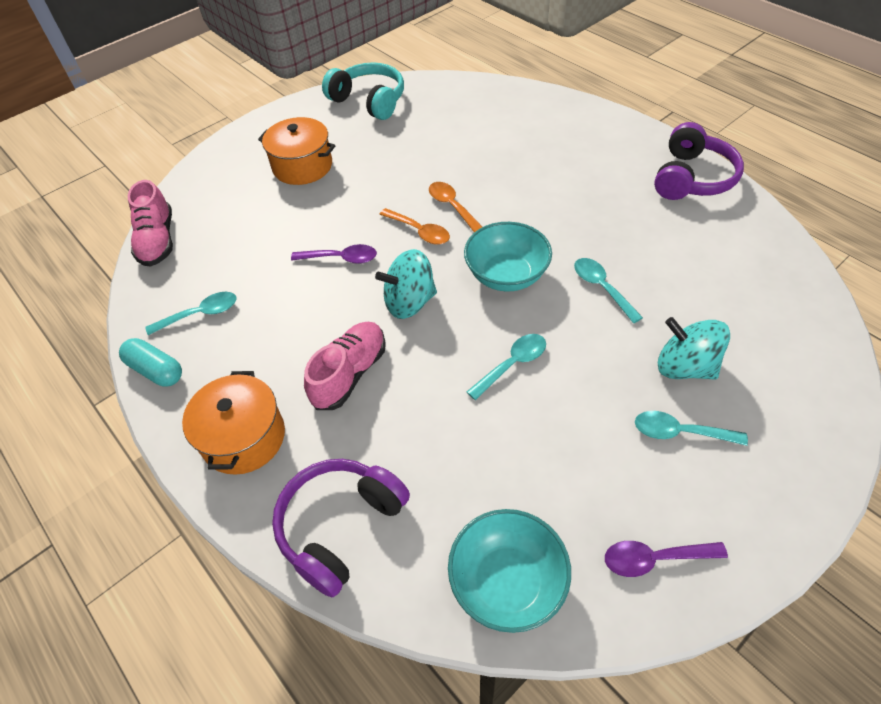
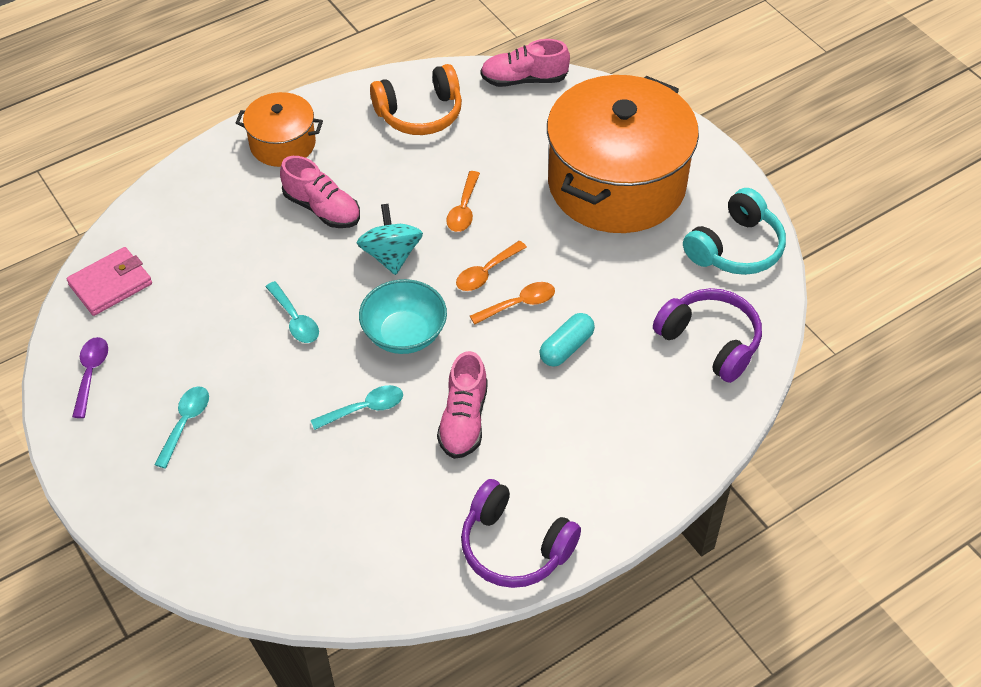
camera: 95 degrees right, 0 degrees up
(156, 370) = (366, 90): turquoise capsule -> turquoise capsule (566, 347)
(200, 314) = (420, 113): turquoise spoon -> orange headphones
(302, 166) = (616, 183): orange pot -> orange pot, size x2.05
(340, 526) = (188, 197): purple headphones -> purple headphones (710, 341)
(341, 258) = (463, 209): purple spoon -> orange spoon
(507, 582) = (110, 284): turquoise bowl -> pink wallet
(587, 222) = (463, 420): none -> pink shoe
(684, 367) = (249, 448): turquoise spinning top -> none

